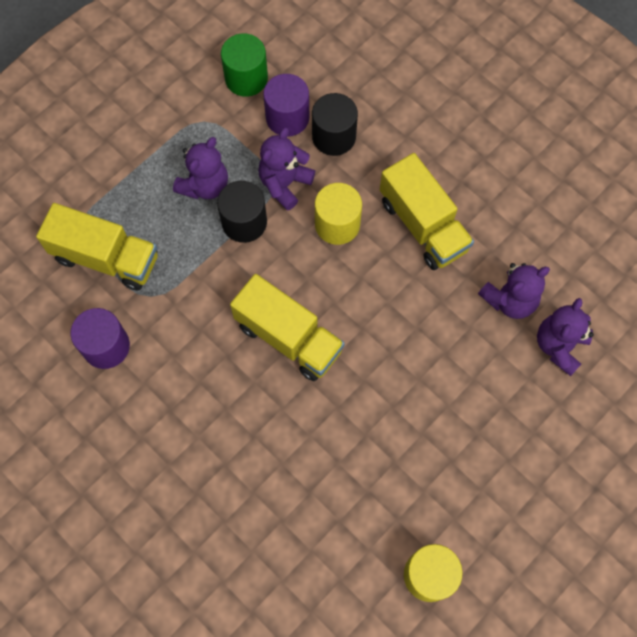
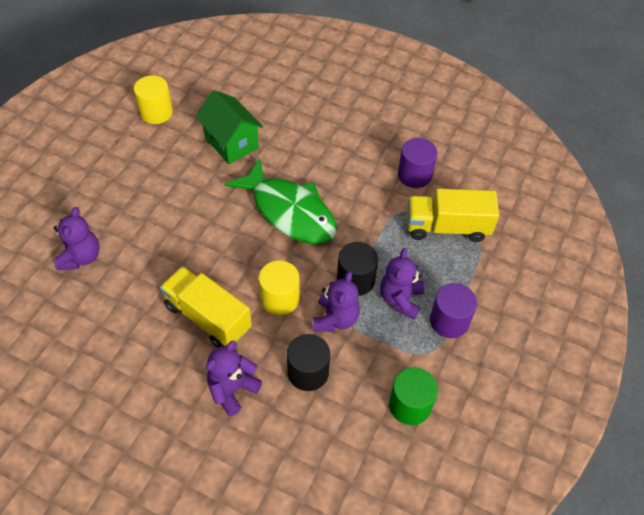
camera: 160 degrees right, 15 degrees down
(287, 117) = (356, 378): purple cylinder -> purple cylinder (449, 321)
(288, 337) = (289, 211): yellow truck -> green fish
(332, 478) = (231, 143): none -> green house
(510, 300) = (124, 279): purple teddy bear -> purple teddy bear (232, 389)

